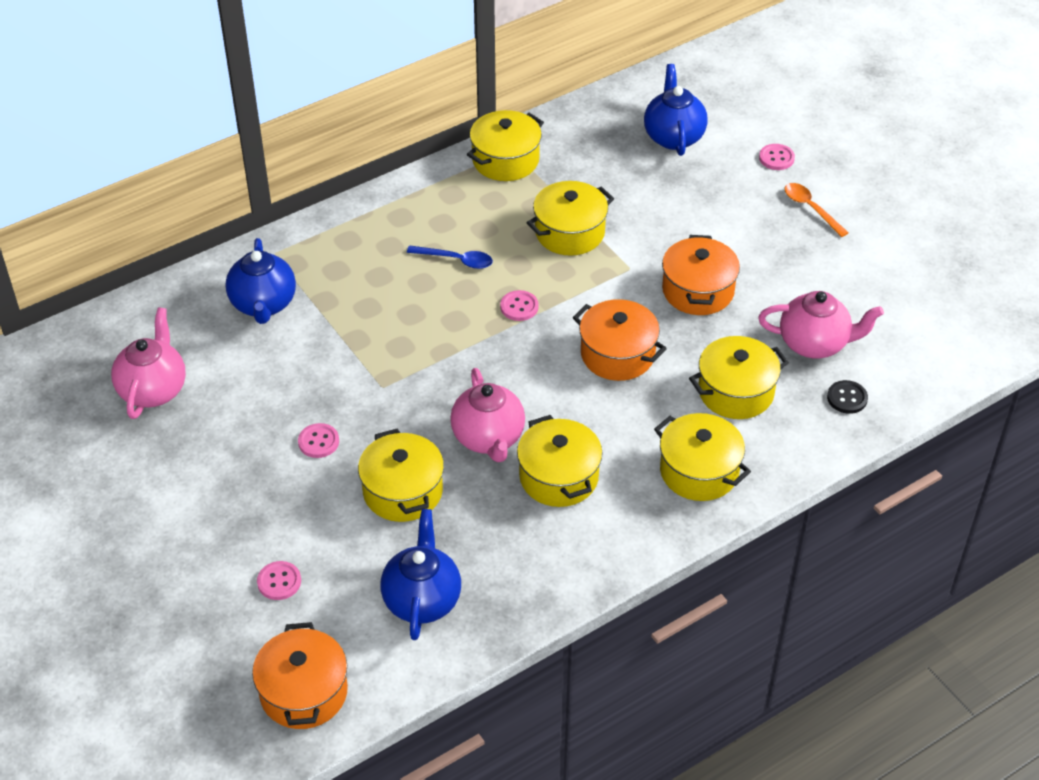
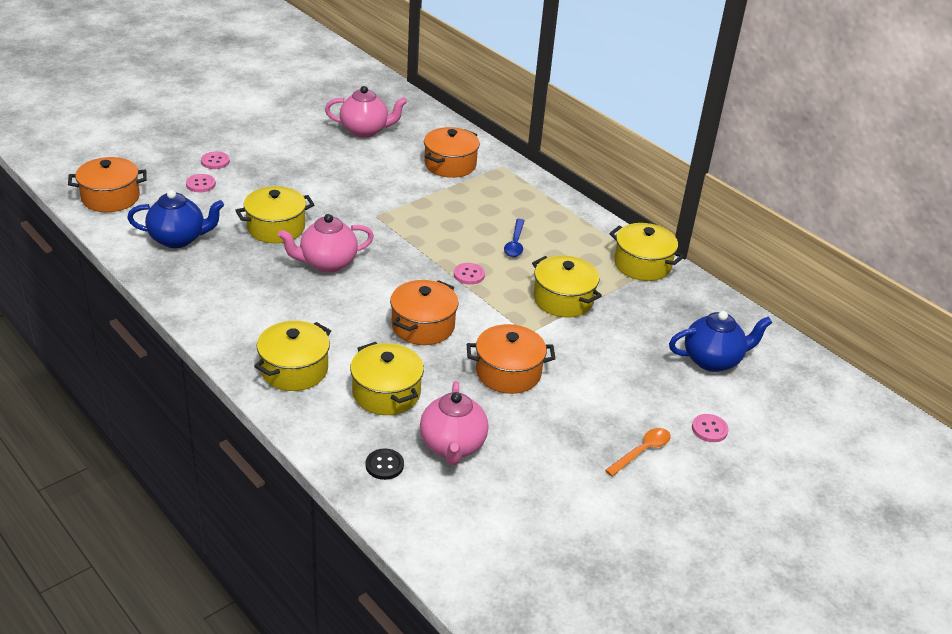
camera: 80 degrees right, 10 degrees down
(263, 304) = (450, 164): blue teapot -> orange pot
(318, 442) = (322, 192): pink button -> pink button (215, 161)
(559, 477) = (289, 297): yellow pot -> none

